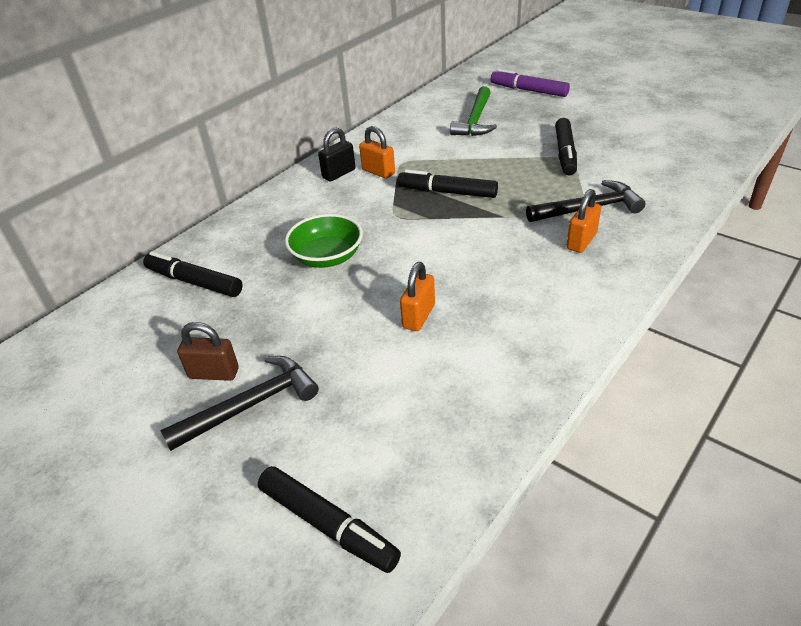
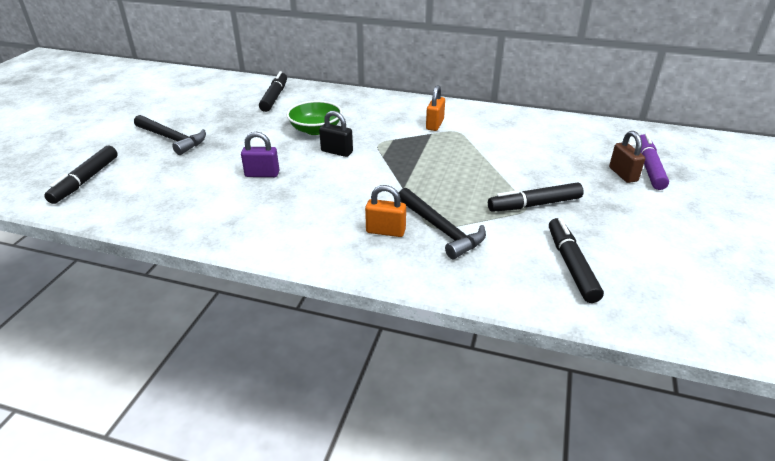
camera: 65 degrees right, 5 degrees down
(214, 373) = (196, 123): brown padlock -> brown padlock (623, 174)
(339, 174) = (421, 111): black padlock -> black padlock (337, 152)
(419, 316) = (262, 174): orange padlock -> purple padlock
(447, 192) = (424, 157): black marker -> black marker (571, 265)
(475, 120) = (556, 149): green hammer -> none

